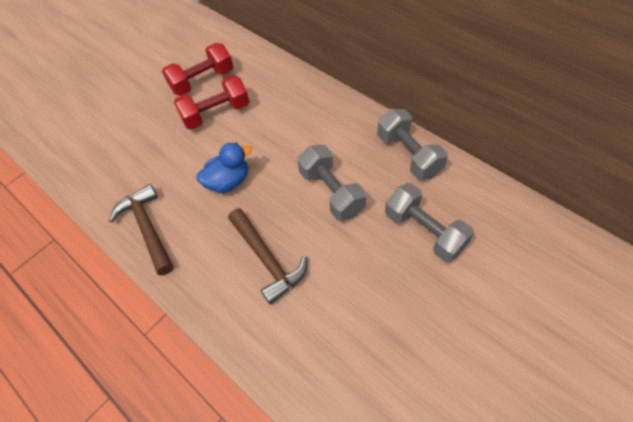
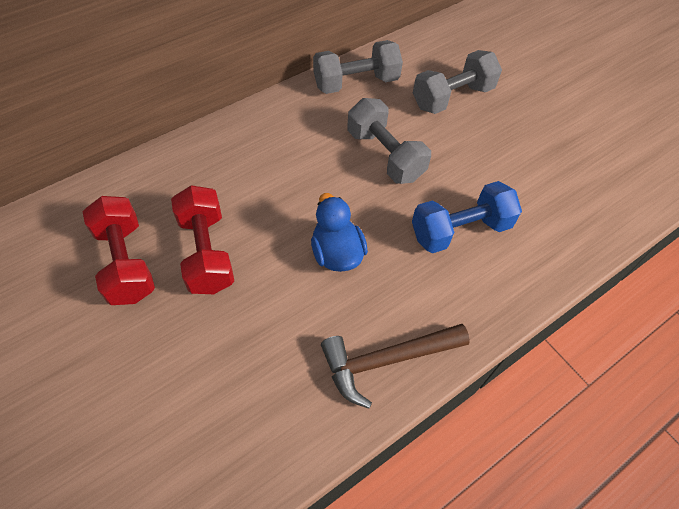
camera: 85 degrees left, 0 degrees up
(267, 259) = (460, 230): brown hammer -> blue dumbbell
(331, 192) = (385, 155): grey dumbbell -> grey dumbbell turned 75 degrees clockwise

